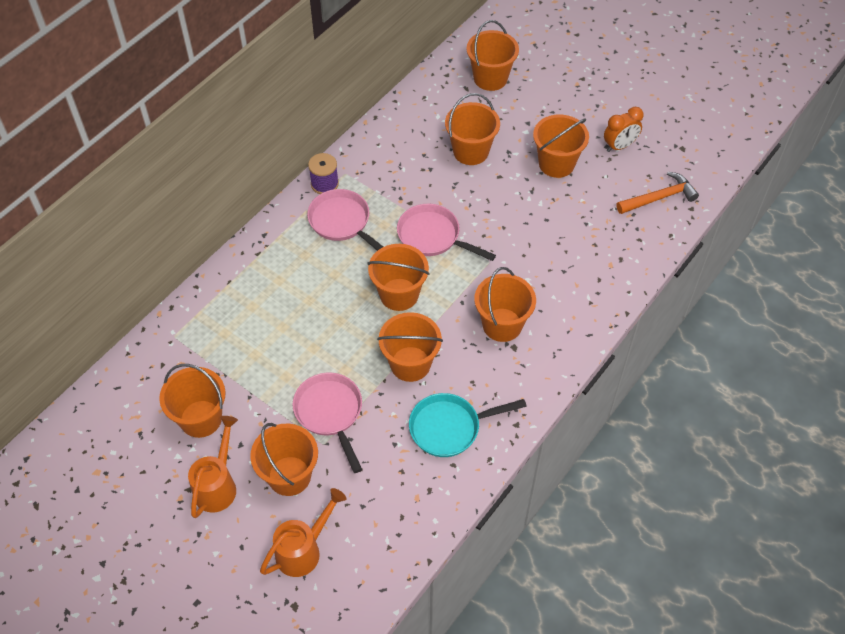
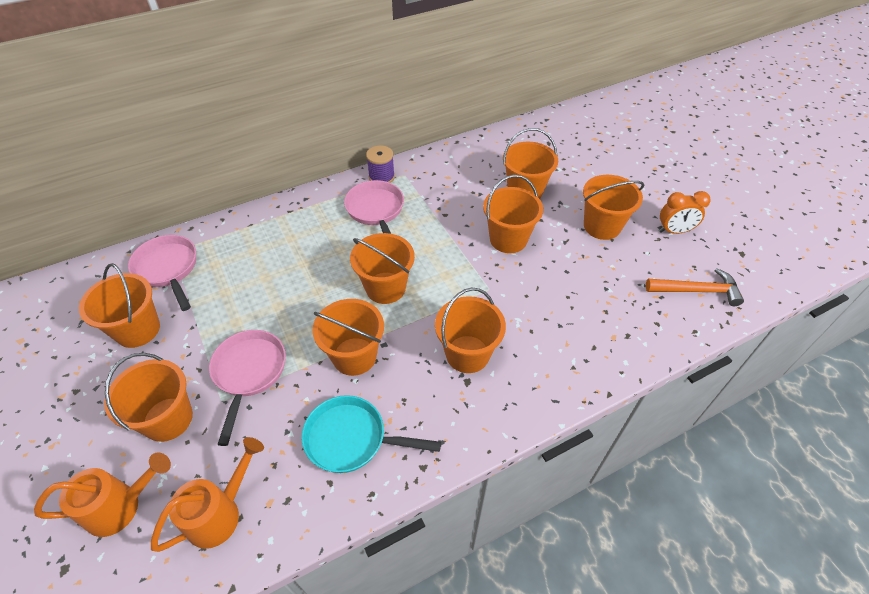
camera: 25 degrees right, 5 degrees down
(218, 485) = (101, 398): orange watering can -> orange watering can (220, 513)
(432, 236) = (448, 249): pink pan -> pink pan (168, 269)
(490, 78) = (574, 142): orange bucket -> orange bucket (508, 239)

